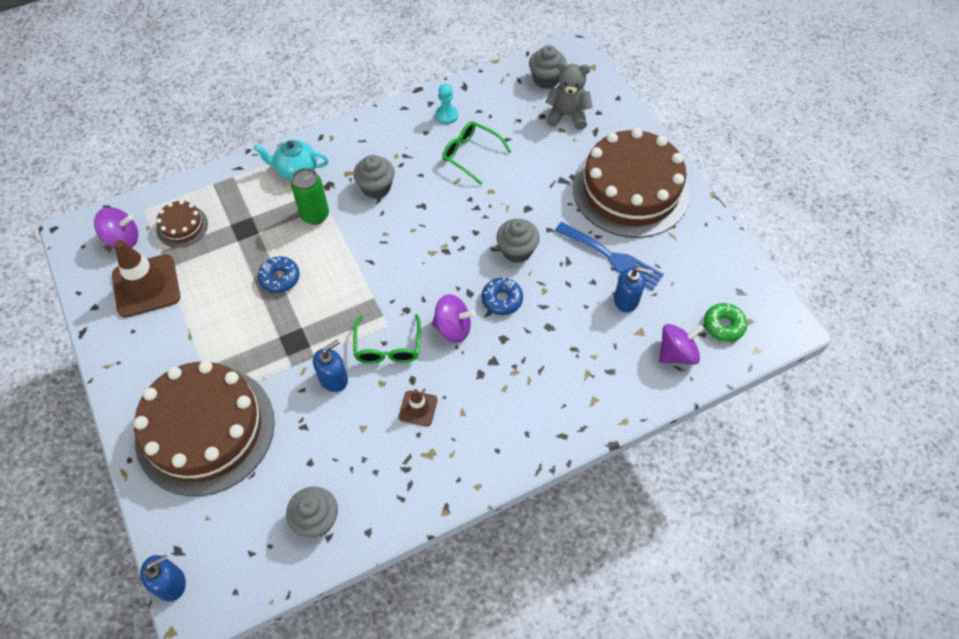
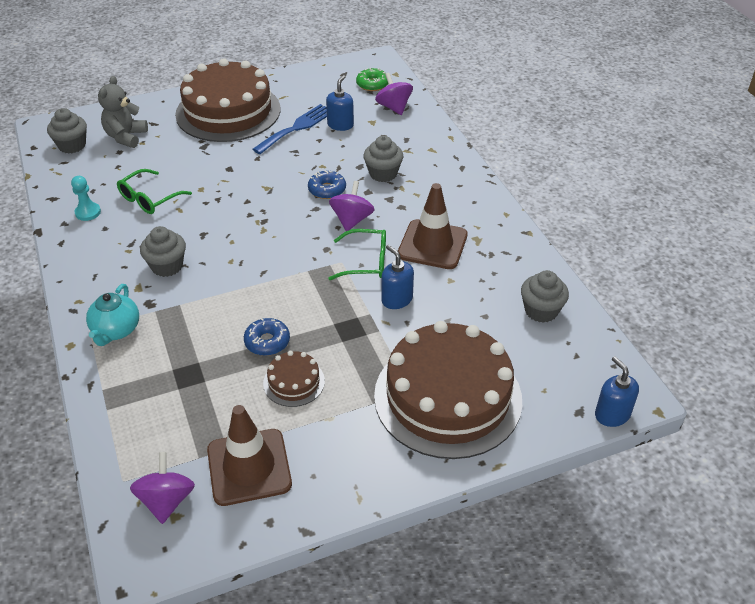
camera: 85 degrees left, 15 degrees down
(182, 226) = (165, 436): brown cake -> brown cake (294, 382)
(315, 215) = (188, 314): green can -> none
(418, 408) = (432, 245): brown traffic cone -> brown traffic cone, size x1.95
(517, 250) = (275, 178): grey cupcake -> grey cupcake (383, 173)

